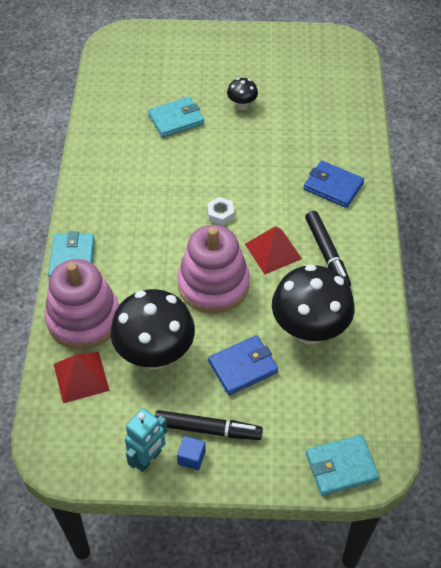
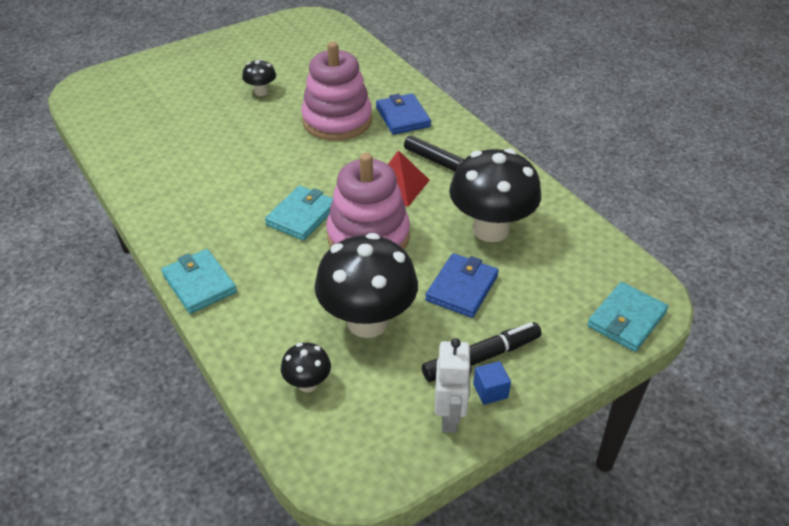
camera: 35 degrees left, 10 degrees down
(81, 377) = (308, 384): red pyramid -> black mushroom
(83, 318) = (261, 330): pink stacking toy -> pink stacking toy (337, 120)
(148, 459) = (450, 417): turquoise robot -> white robot
(176, 119) = (205, 126): turquoise wallet -> turquoise wallet (302, 216)
(220, 214) = (320, 179): white nut -> none
(333, 186) = (403, 117): blue wallet -> blue wallet turned 75 degrees clockwise

